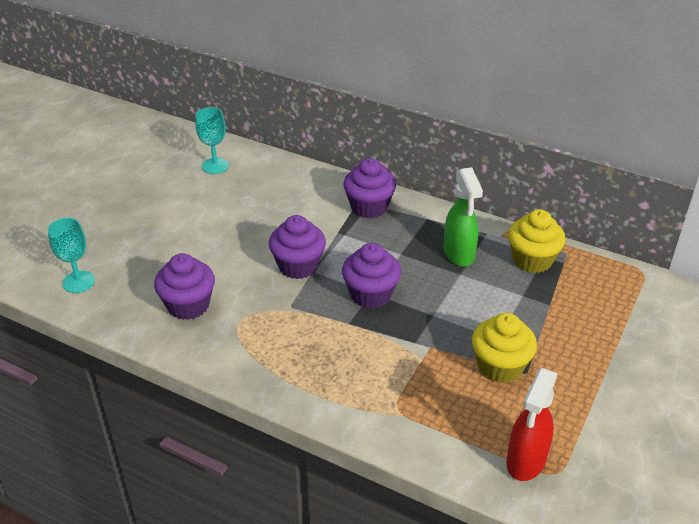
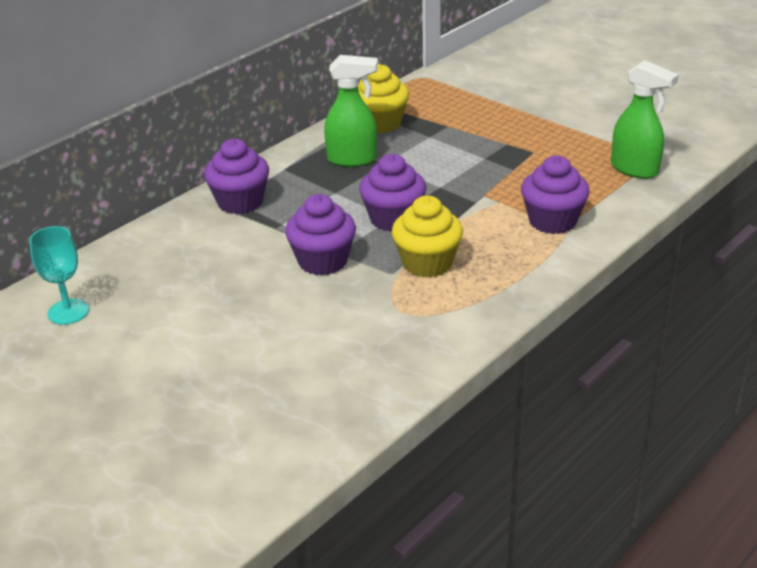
camera: 75 degrees left, 5 degrees down
(78, 282) = (266, 452): turquoise goblet -> none
(188, 305) = (359, 350): purple cupcake -> purple cupcake (552, 221)
(500, 366) = (520, 163): yellow cupcake -> yellow cupcake (427, 263)
(525, 461) = (635, 169): red spray bottle -> green spray bottle

